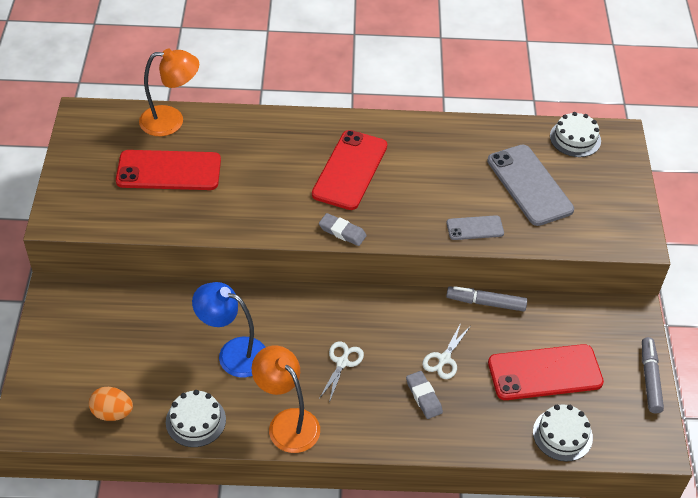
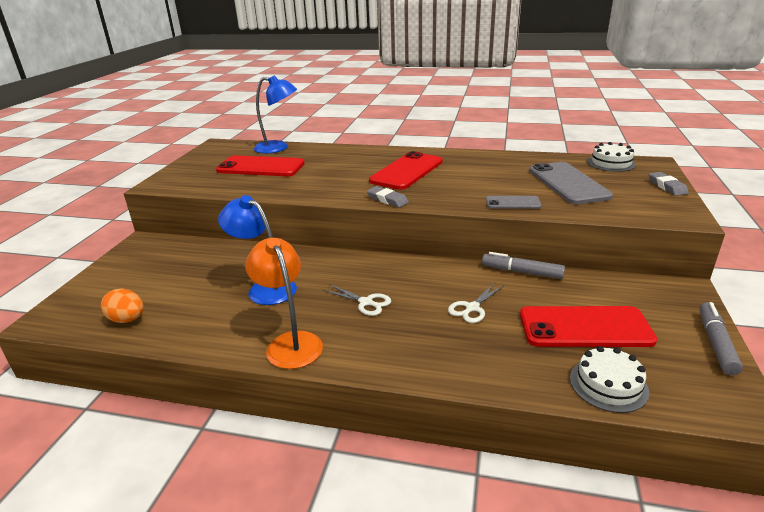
camera: 15 degrees right, 20 degrees down
(171, 121) = (278, 148): orange lamp -> blue lamp
(195, 420) = (200, 332): white cake -> none
(342, 363) = (366, 302): white scissors -> white scissors turned 90 degrees clockwise
(423, 397) = (444, 335): grey eraser -> grey eraser (667, 186)

